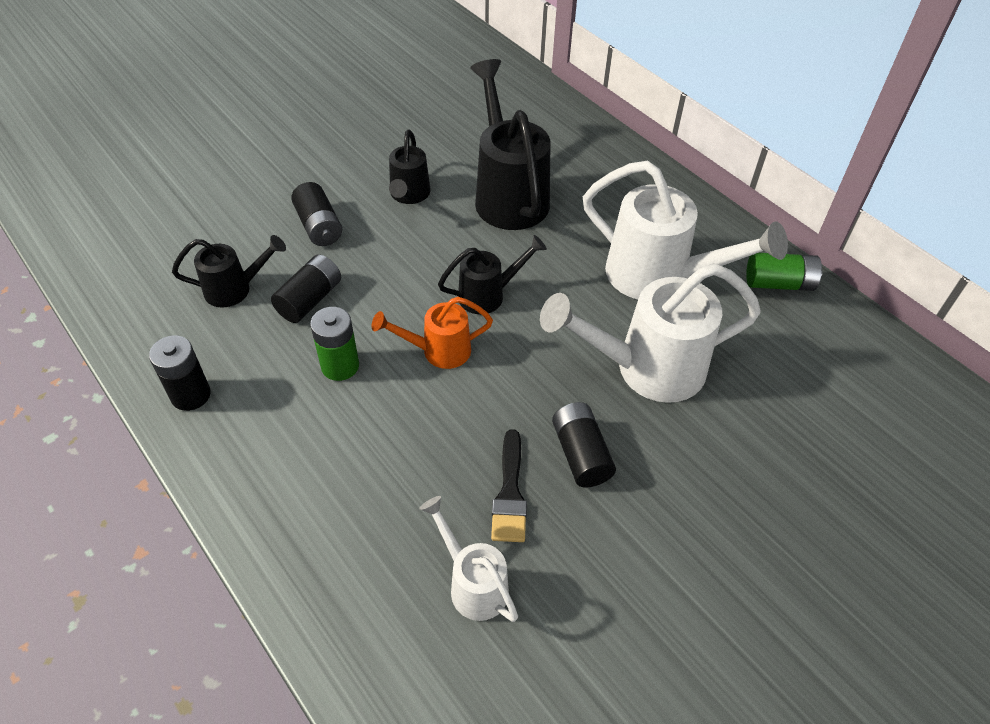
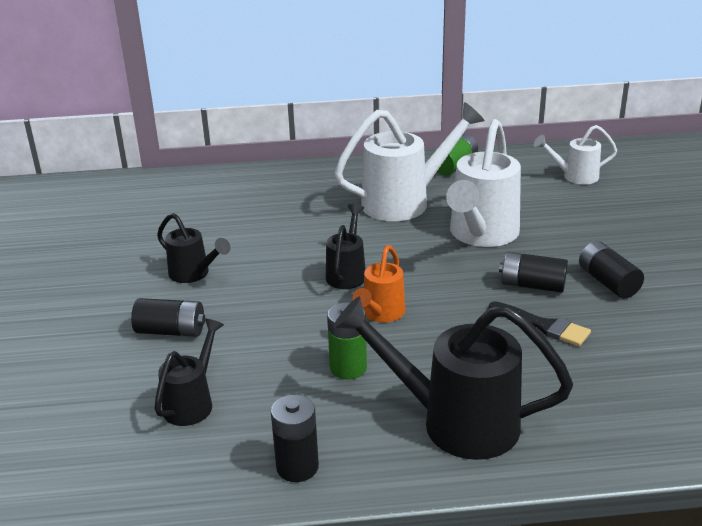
camera: 55 degrees left, 20 degrees down
(310, 299) = (255, 362): black battery -> black battery (608, 282)
(473, 584) = (610, 367): white watering can -> white watering can (575, 177)
(508, 194) = (252, 230): black watering can -> black watering can (455, 422)

